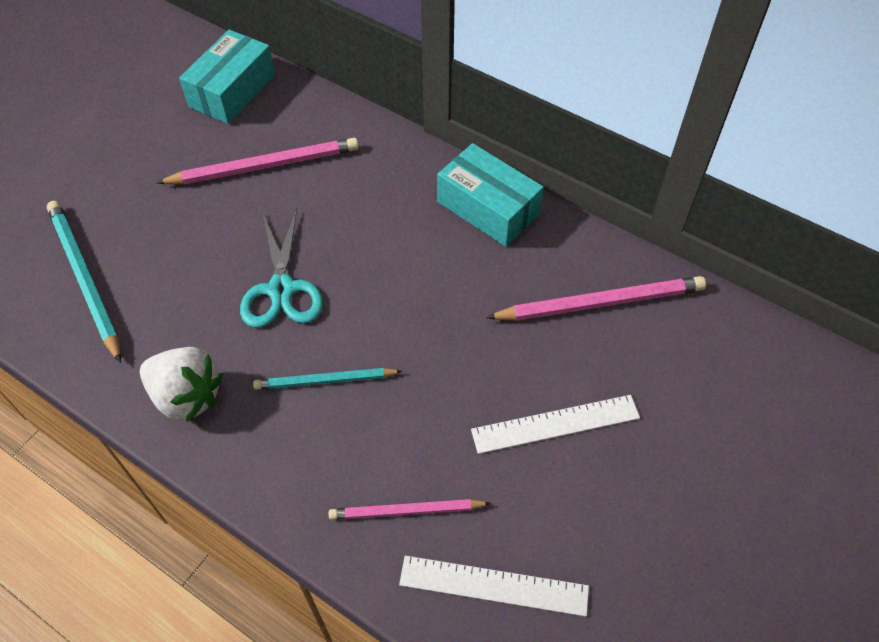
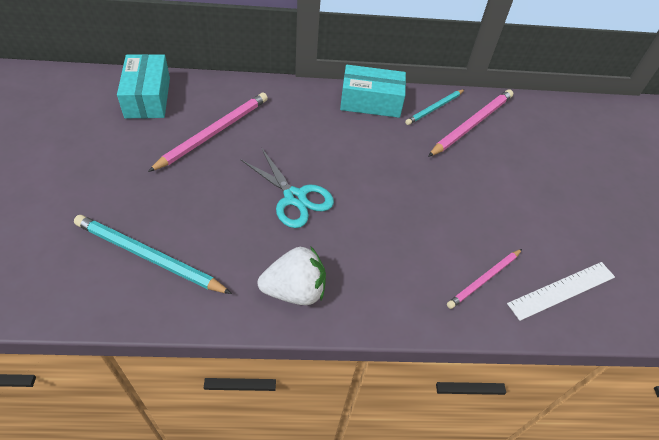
camera: 40 degrees left, 5 degrees down
(325, 381) = (372, 235): turquoise pencil -> turquoise pencil (435, 108)
(555, 423) = (509, 193): white ruler -> none

